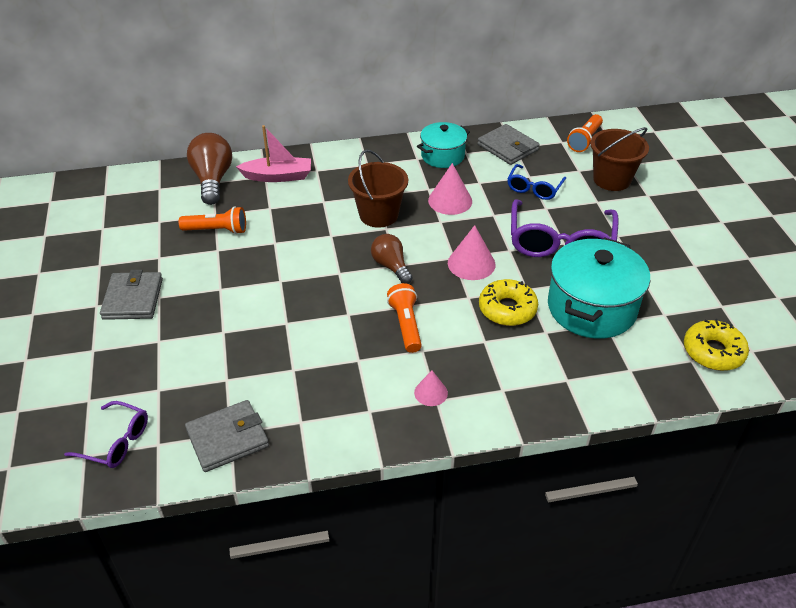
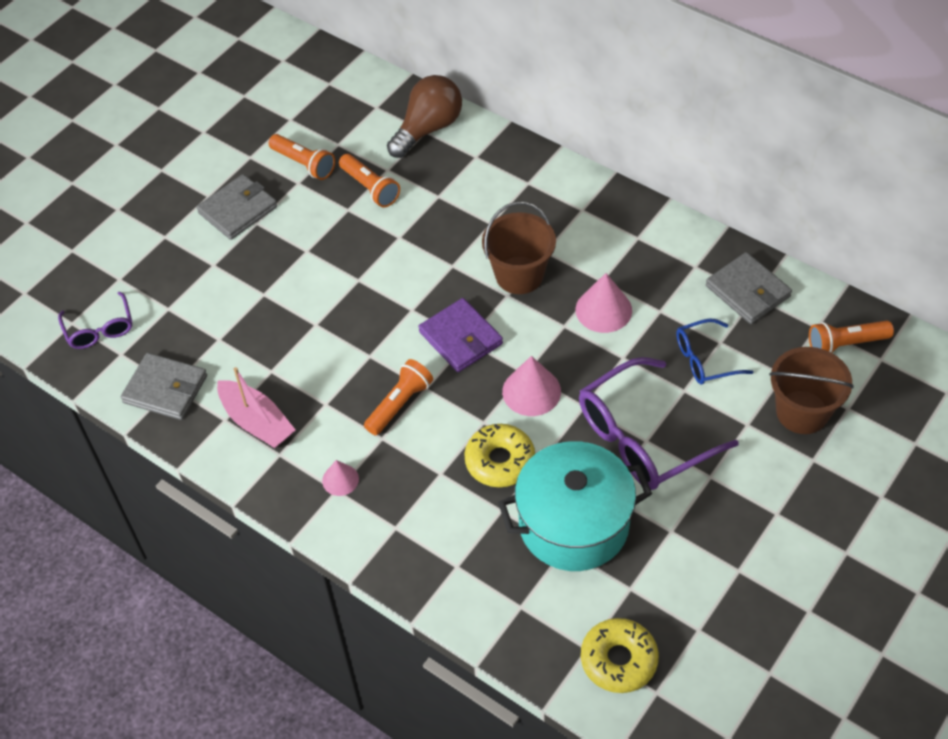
camera: 50 degrees right, 10 degrees up
(149, 245) = (304, 164): none -> orange flashlight
(278, 176) = (486, 165): pink boat -> pink boat (257, 422)
(391, 266) = (460, 338): brown light bulb -> purple wallet
(442, 156) = (666, 253): turquoise pot -> none
(508, 147) = (747, 291): grey wallet -> grey wallet turned 45 degrees counterclockwise

